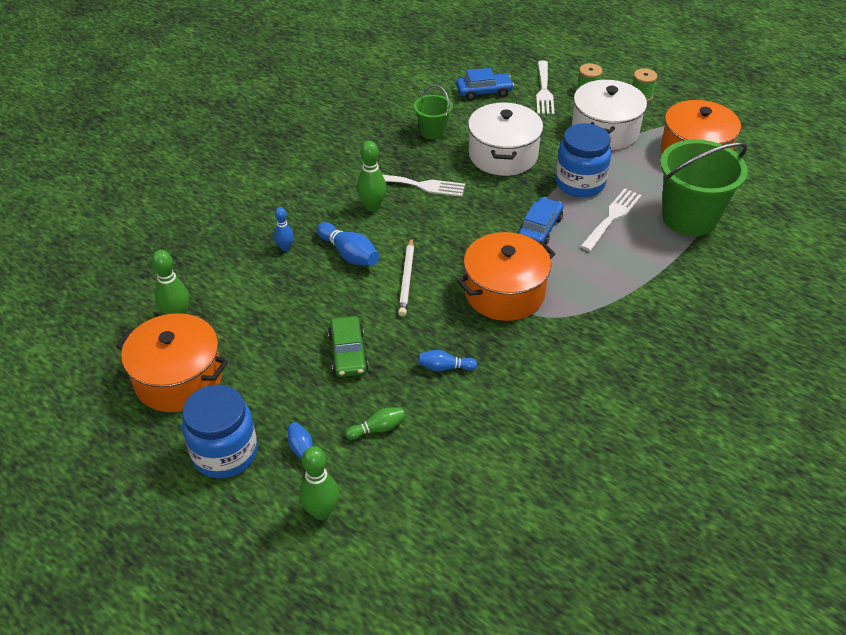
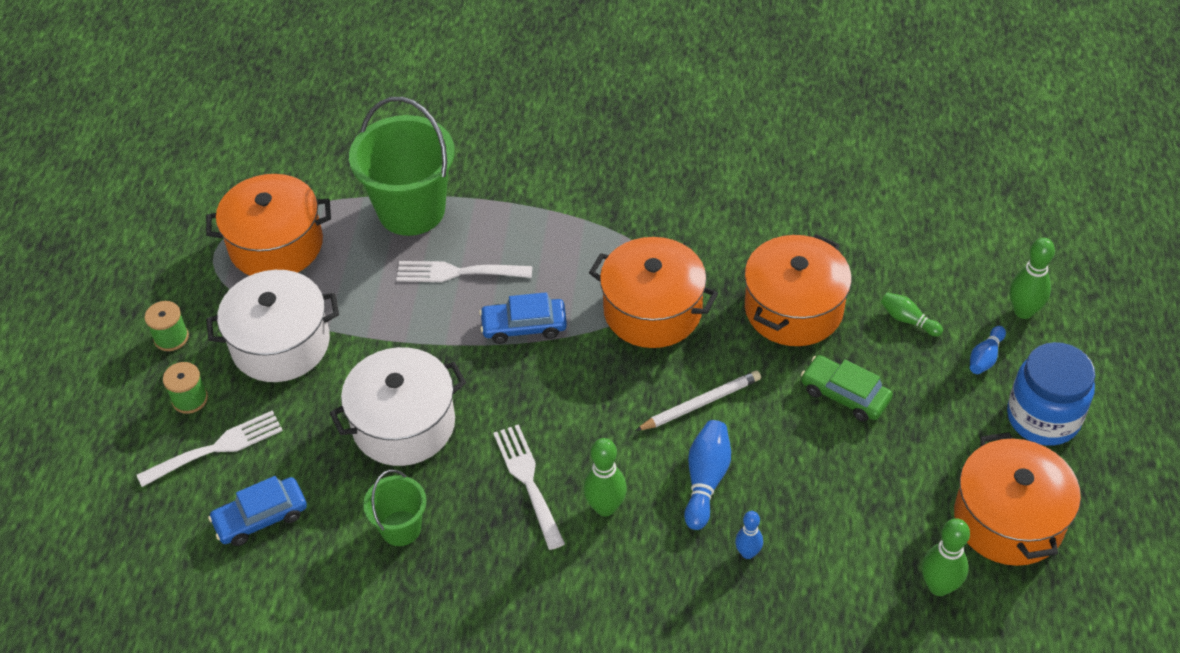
camera: 120 degrees left, 5 degrees up
(348, 353) = (845, 394): green car -> green car turned 105 degrees counterclockwise
(444, 367) = (793, 309): blue bowling pin -> orange pot
(484, 92) = (261, 517): blue car -> blue car turned 75 degrees counterclockwise
(580, 183) = (412, 325): blue jar -> none

